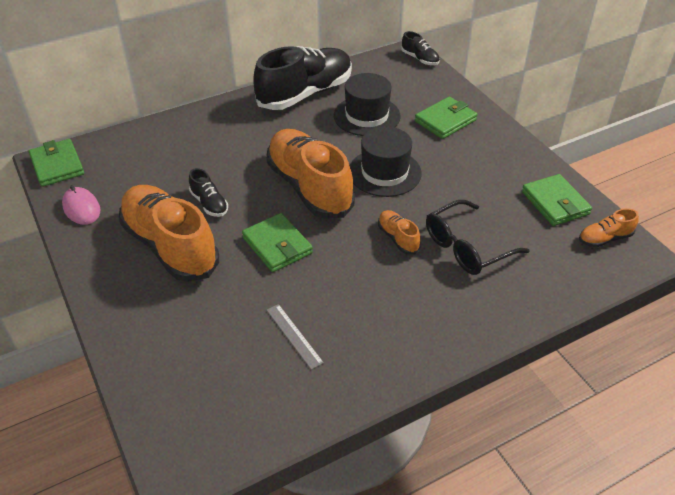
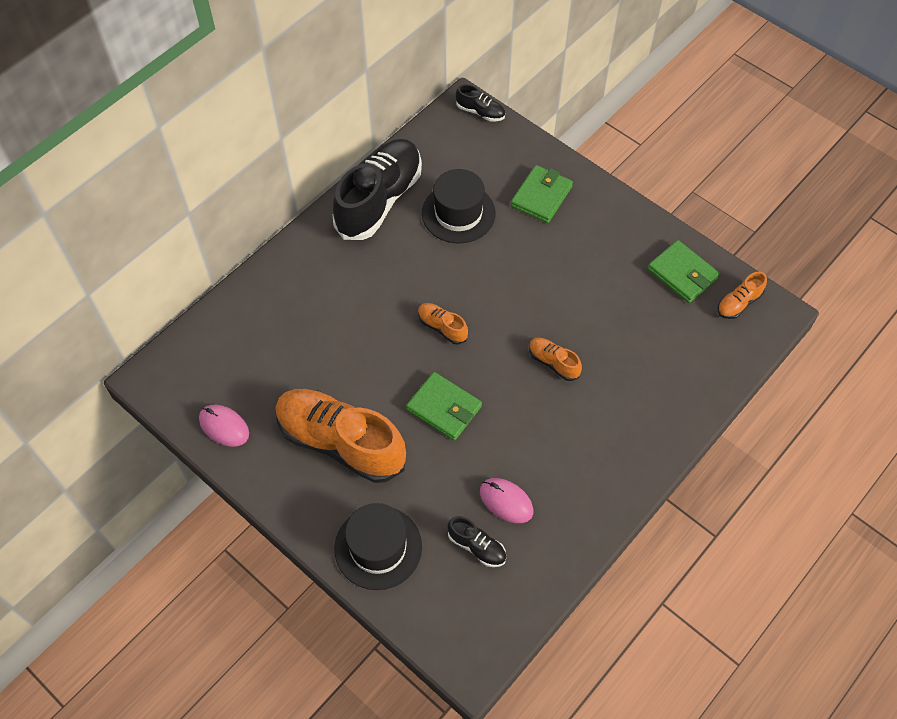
camera: 20 degrees left, 15 degrees up
(57, 165) = (163, 381): green wallet -> none
(209, 203) = (352, 379): black shoe -> black shoe (477, 546)
(294, 336) = (506, 501): grey ruler -> pink mouse
(309, 187) = (442, 327): orange shoe -> orange shoe, size x0.44
(384, 172) = (508, 285): black hat -> black hat (378, 547)
(467, 247) = (620, 352): black glasses -> none

